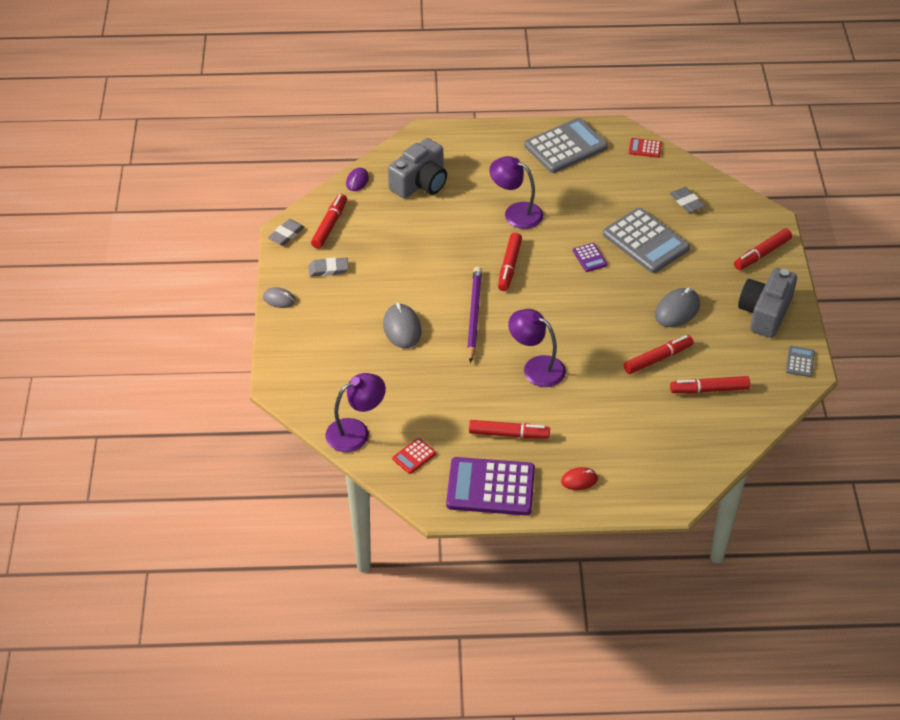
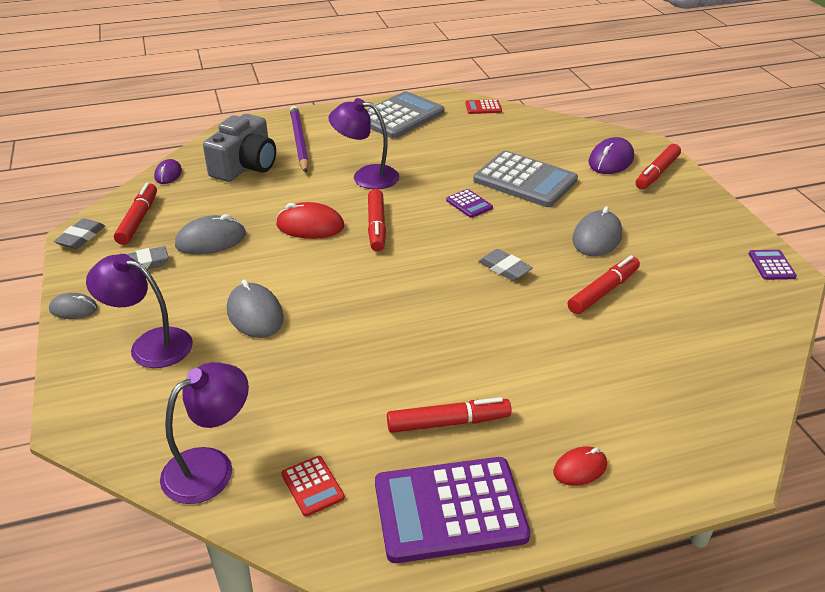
camera: 15 degrees left, 10 degrees down
(381, 256) = (211, 240): none -> grey mouse
(414, 456) = (312, 486): red calculator -> red calculator turned 60 degrees counterclockwise
(458, 256) = (310, 226): none -> red mouse
(473, 315) = (348, 283): purple pencil -> purple pencil (299, 141)
(536, 367) = (453, 329): purple lamp -> purple lamp (150, 345)
(687, 202) = (550, 142): grey eraser -> grey eraser (505, 268)
(709, 389) = (687, 314): red marker -> none
(729, 232) = (611, 160): none -> purple mouse
(765, 313) = (697, 224): grey camera -> none
(800, 362) = (771, 265): grey calculator -> purple calculator

